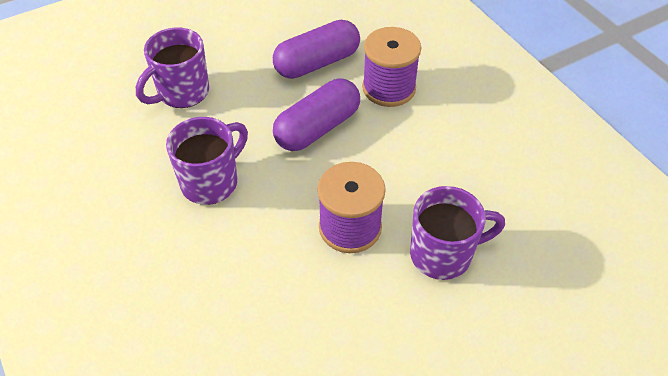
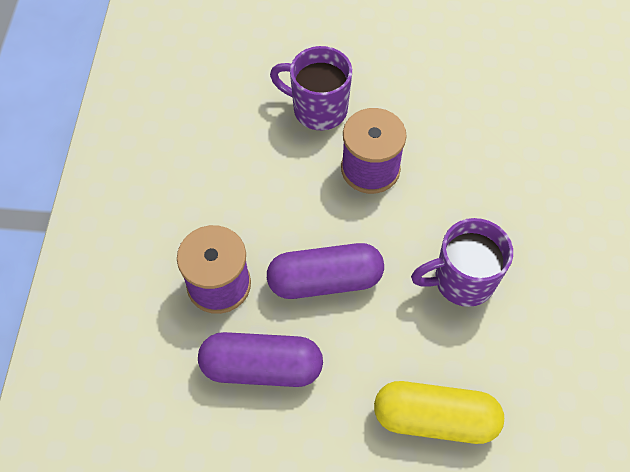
camera: 145 degrees left, 10 degrees up
(182, 93) = (435, 418): purple mug -> yellow capsule

